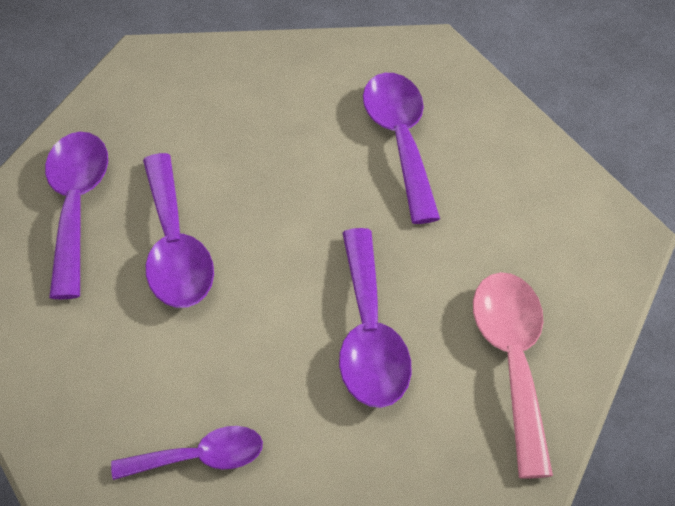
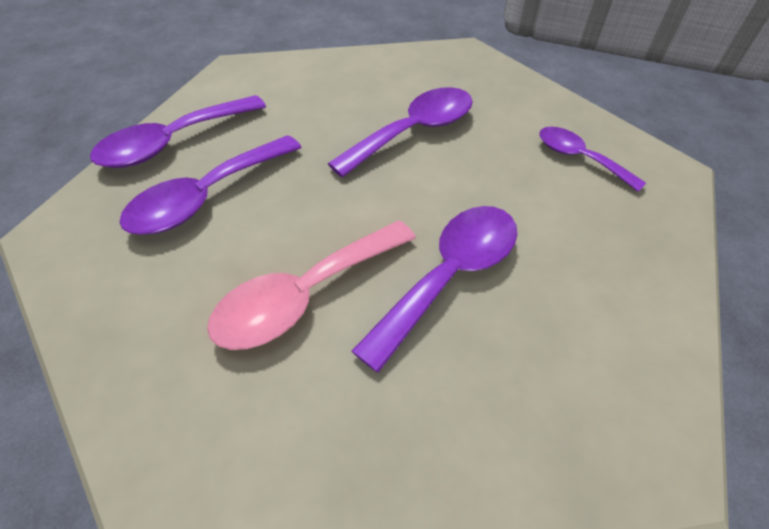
camera: 125 degrees left, 0 degrees up
(76, 206) = (484, 398): purple spoon -> purple spoon (173, 142)
(512, 360) = (373, 76): pink spoon -> pink spoon (305, 295)

